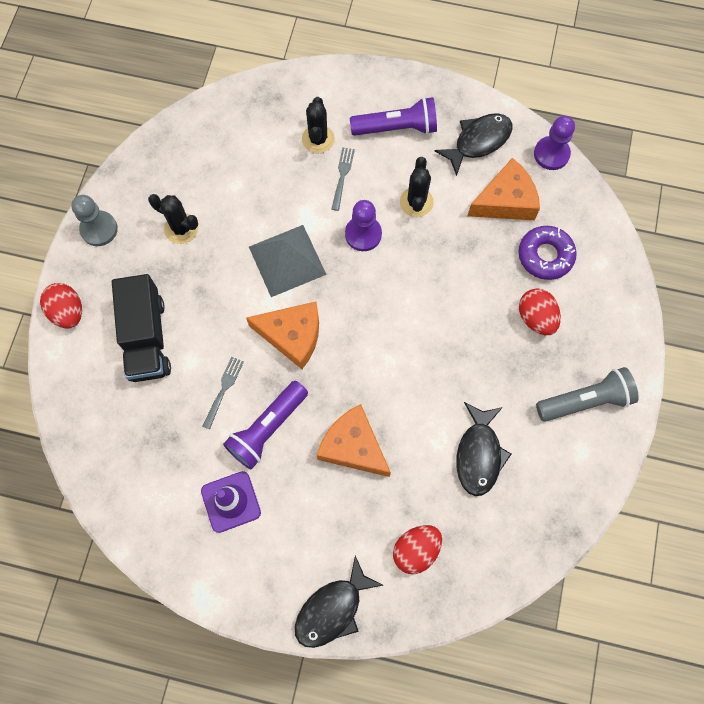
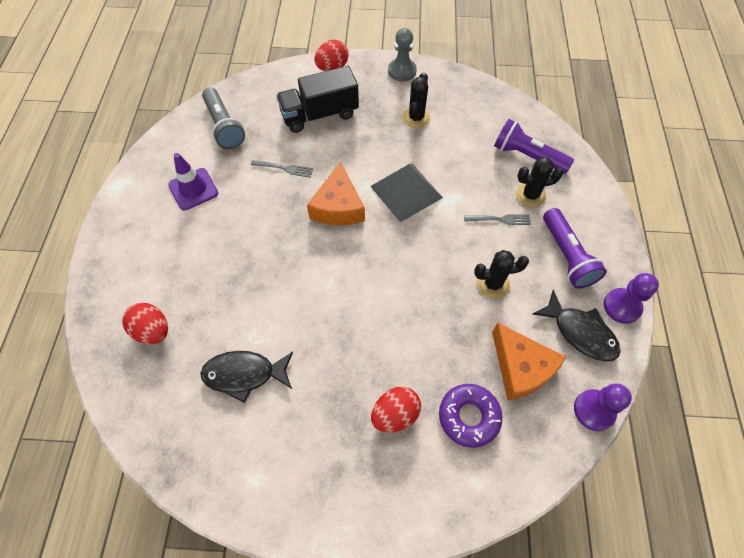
camera: 80 degrees right, 10 degrees down
(267, 428) = (255, 203): purple flashlight -> purple flashlight (527, 156)
(332, 609) = (105, 273): black fish -> none
(353, 446) = (244, 267): orange cheese -> none
(363, 234) = (446, 244): purple pawn -> purple pawn (622, 306)
(585, 401) = (310, 478): grey flashlight -> grey flashlight (224, 126)

